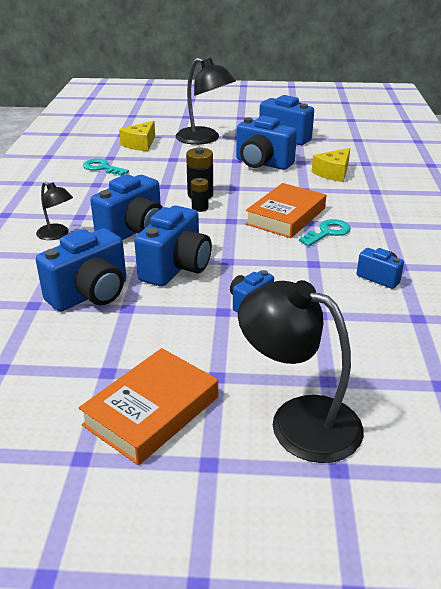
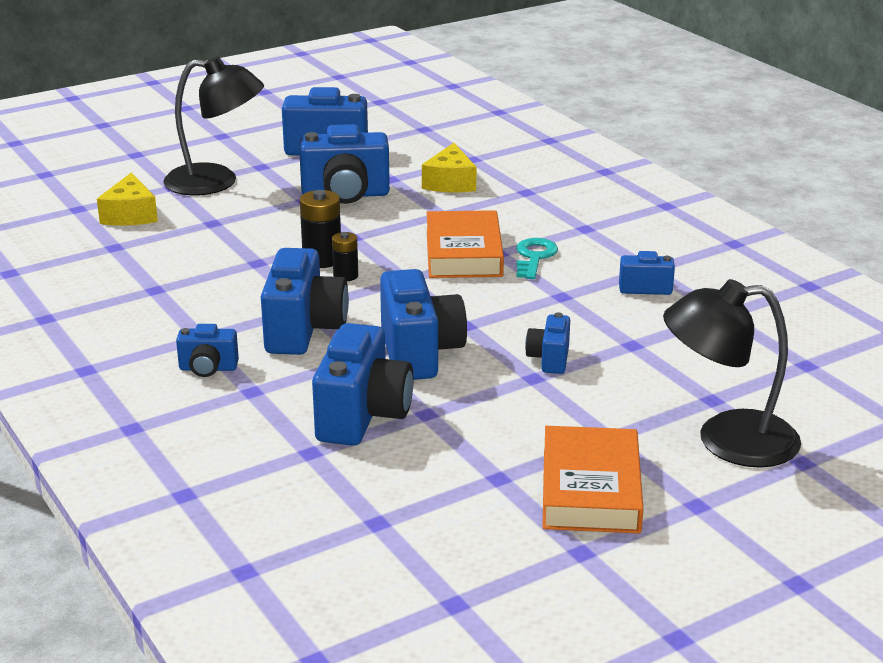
camera: 35 degrees left, 5 degrees down
(57, 235) = (208, 368): black lamp -> blue camera
(102, 168) = (127, 265): turquoise key -> none

